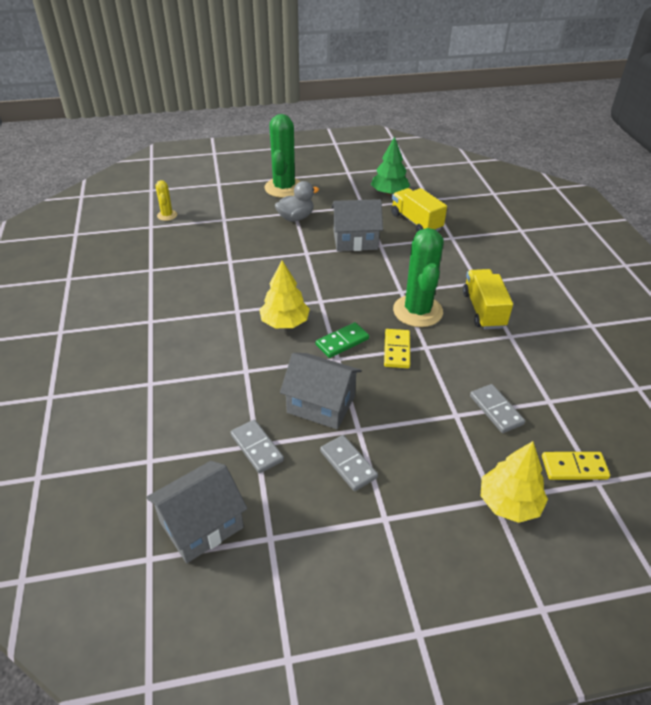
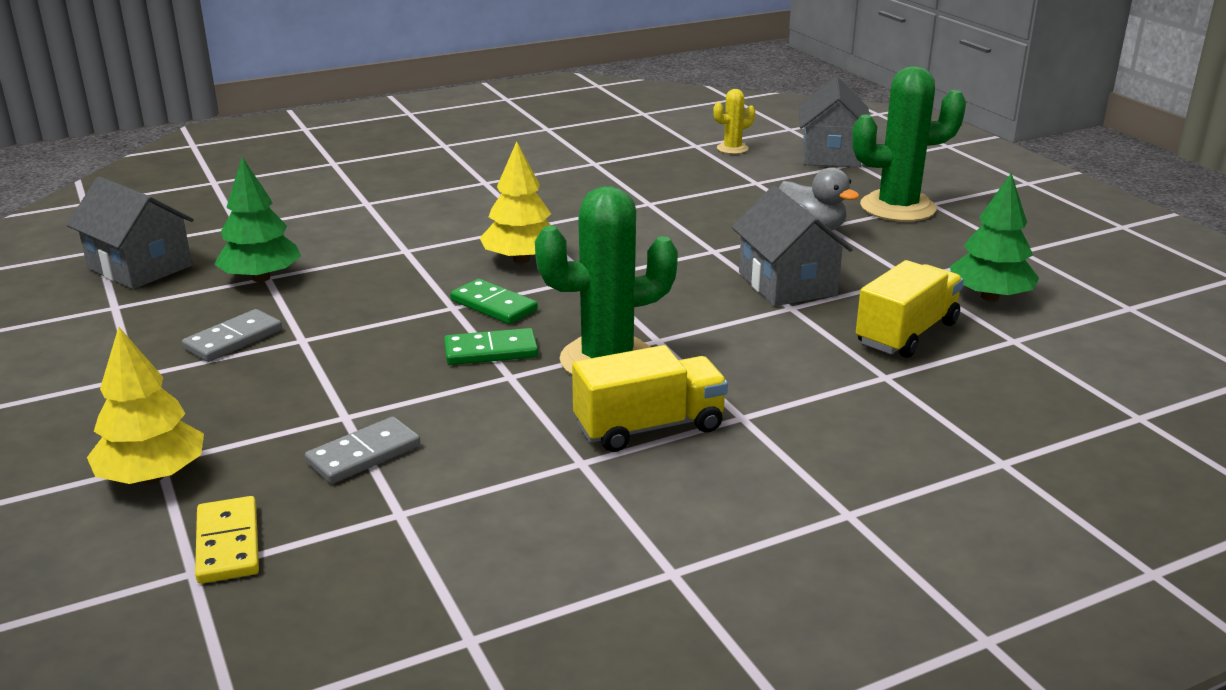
camera: 75 degrees right, 15 degrees down
(257, 448) = (261, 278): grey domino -> green tree
(321, 404) = (349, 307): grey house -> grey house (831, 155)
(397, 350) = (491, 351): yellow domino -> green domino

